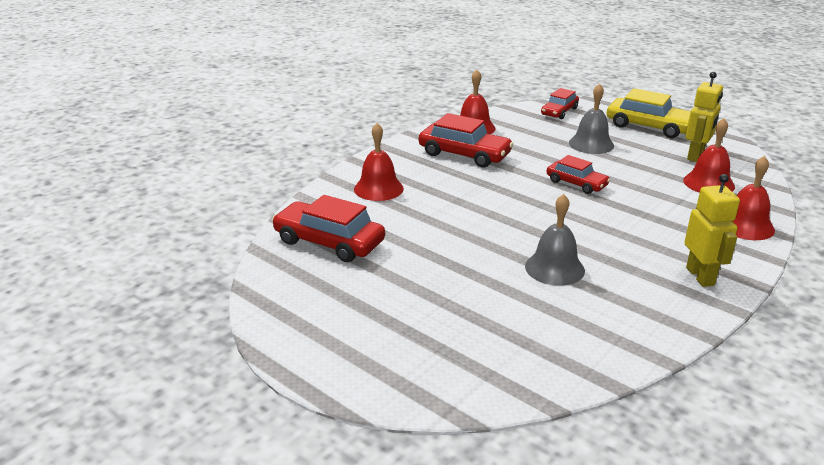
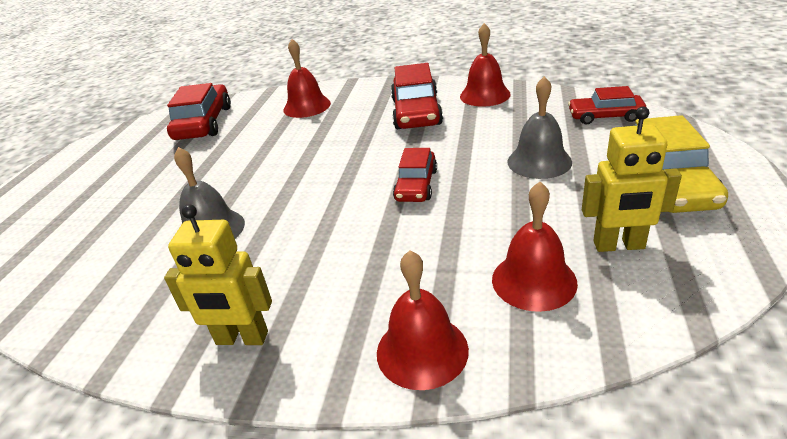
camera: 65 degrees right, 5 degrees up
(700, 276) = (242, 338): yellow robot -> yellow robot turned 45 degrees clockwise

